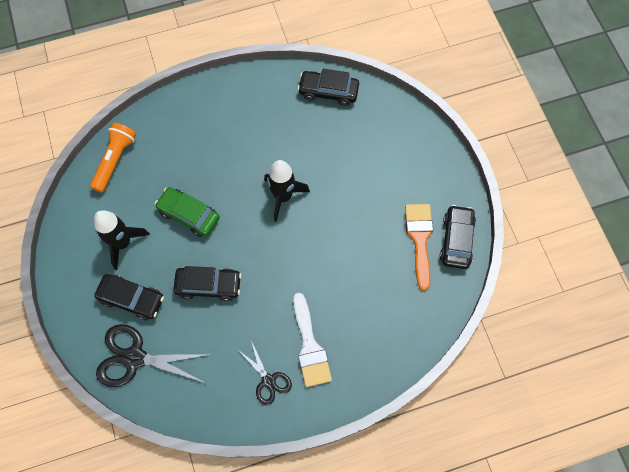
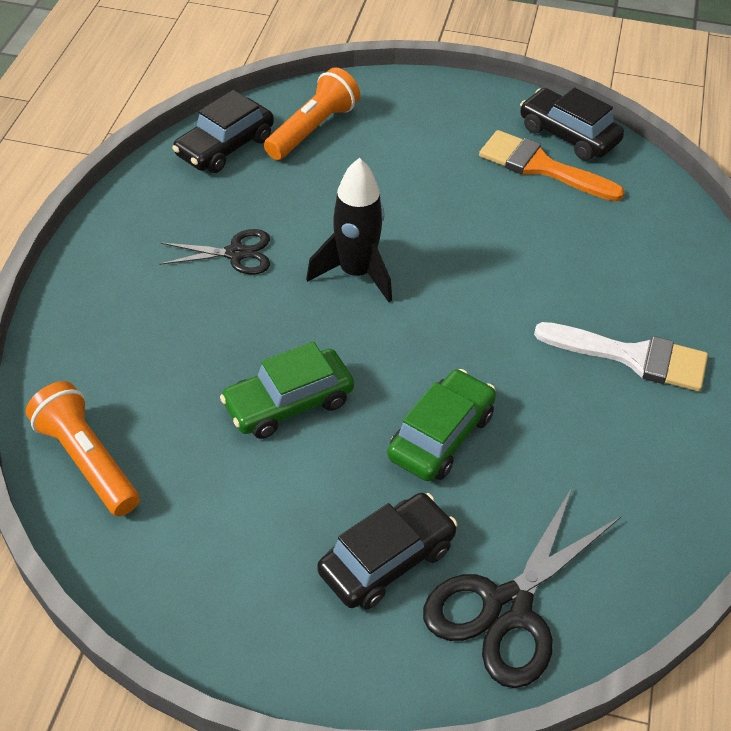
camera: 60 degrees left, 20 degrees down
(122, 243) = (264, 524): black rocket -> none
(209, 285) = (441, 435): black car -> green car
(268, 381) = (662, 434): black scissors -> black scissors (236, 253)
(369, 120) = (313, 129): none -> orange flashlight

